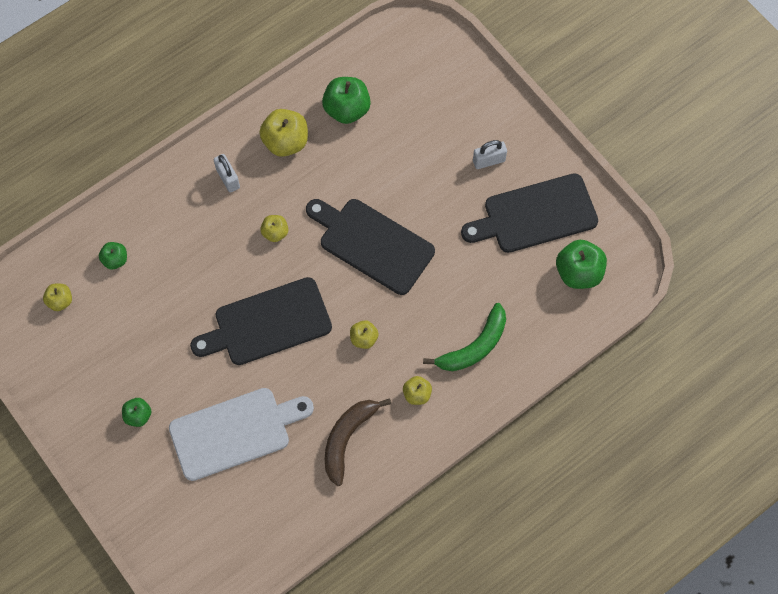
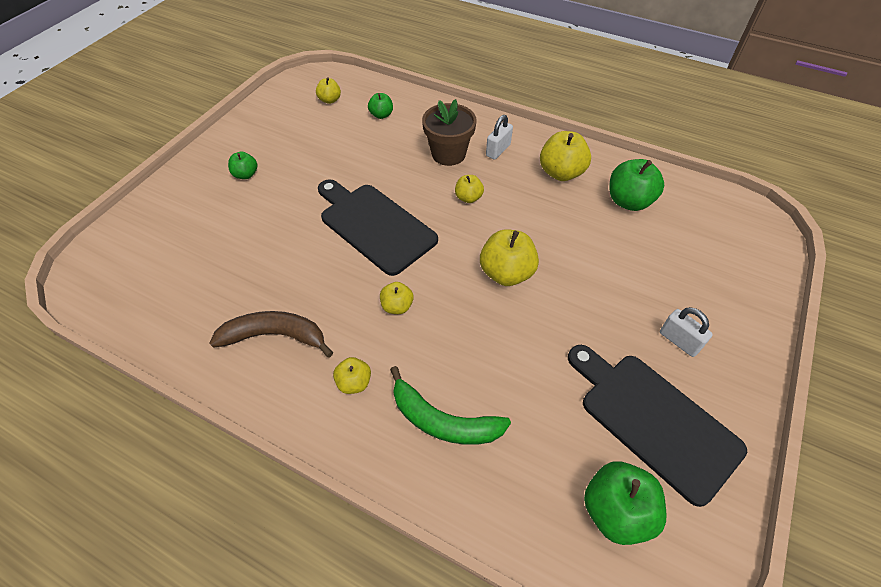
camera: 65 degrees right, 15 degrees down
(209, 223) = (448, 154): none -> brown flower pot
(235, 432) = (252, 243): white cutting board -> none
(372, 243) = (506, 273): black cutting board -> yellow apple

